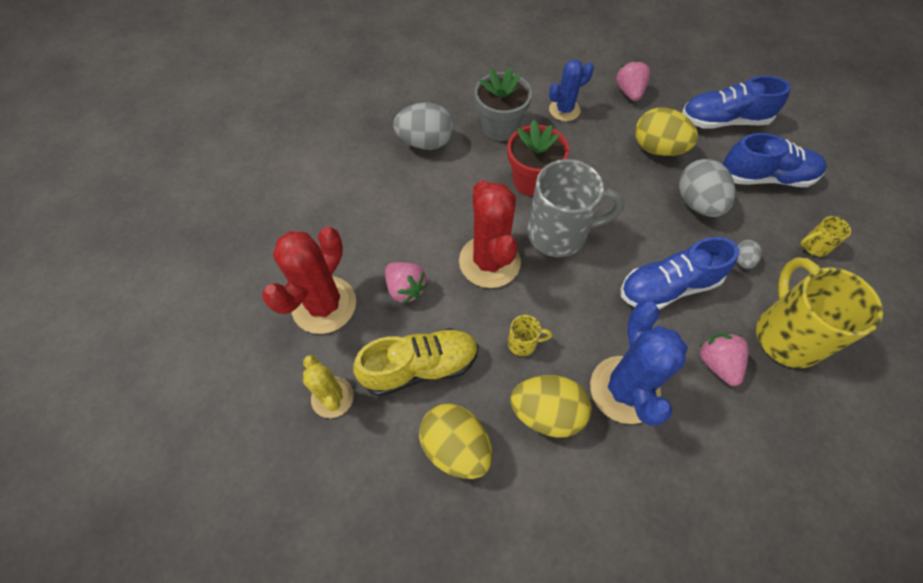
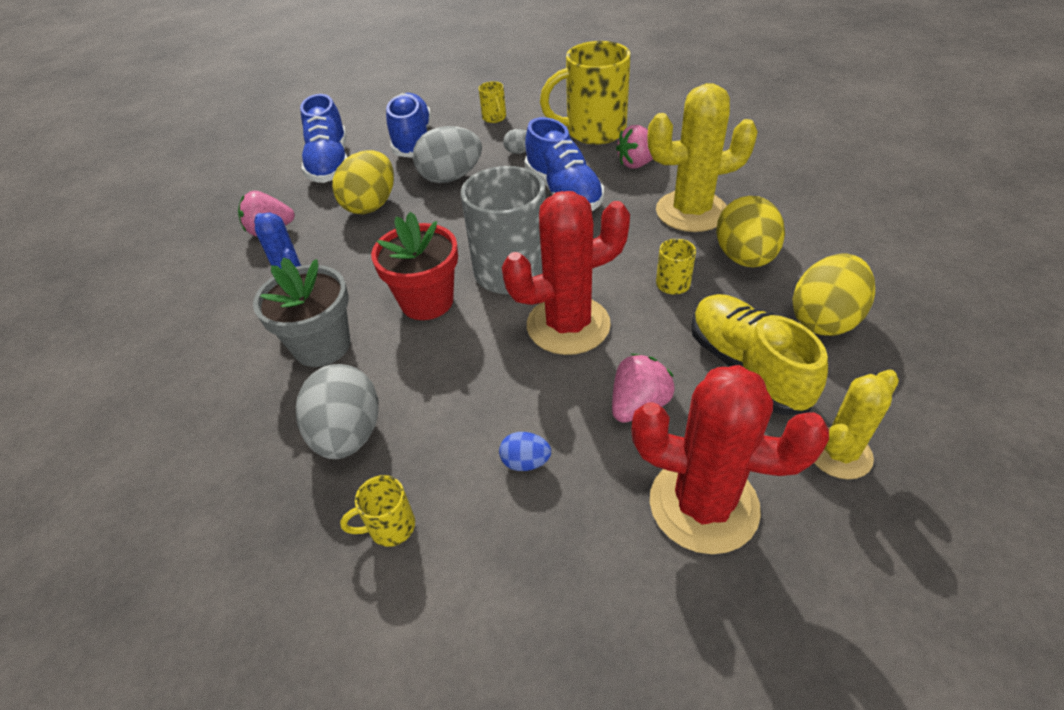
camera: 95 degrees left, 15 degrees down
(360, 161) = (390, 527): none -> yellow mug
(381, 222) = (525, 462): none -> blue egg
(624, 389) = (691, 211): blue cactus -> yellow cactus

